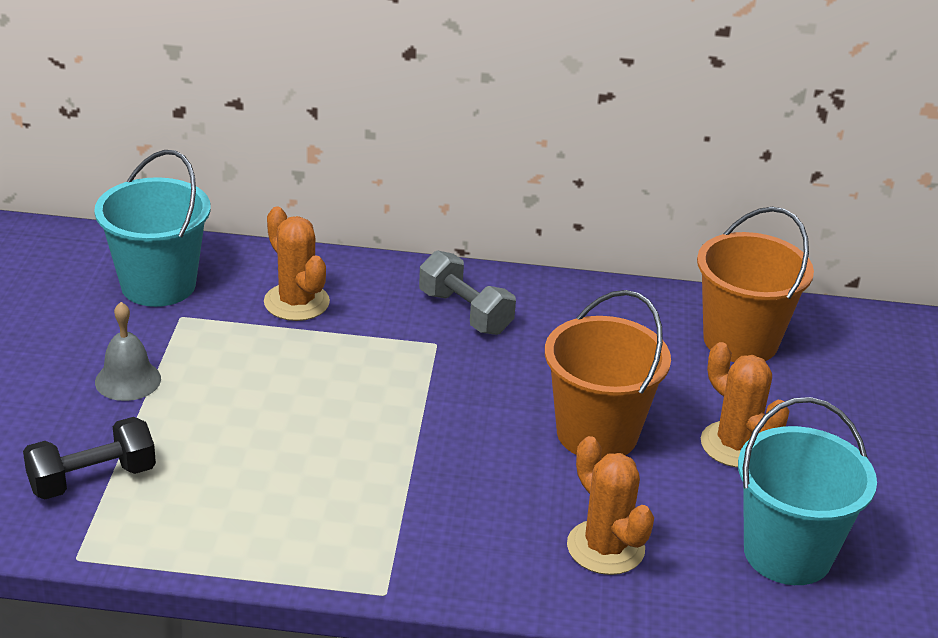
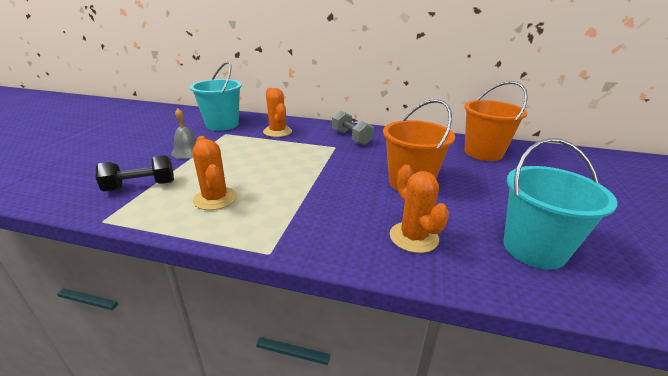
camera: 10 degrees right, 5 degrees down
(736, 445) = (488, 192): orange cactus -> orange cactus (215, 199)

